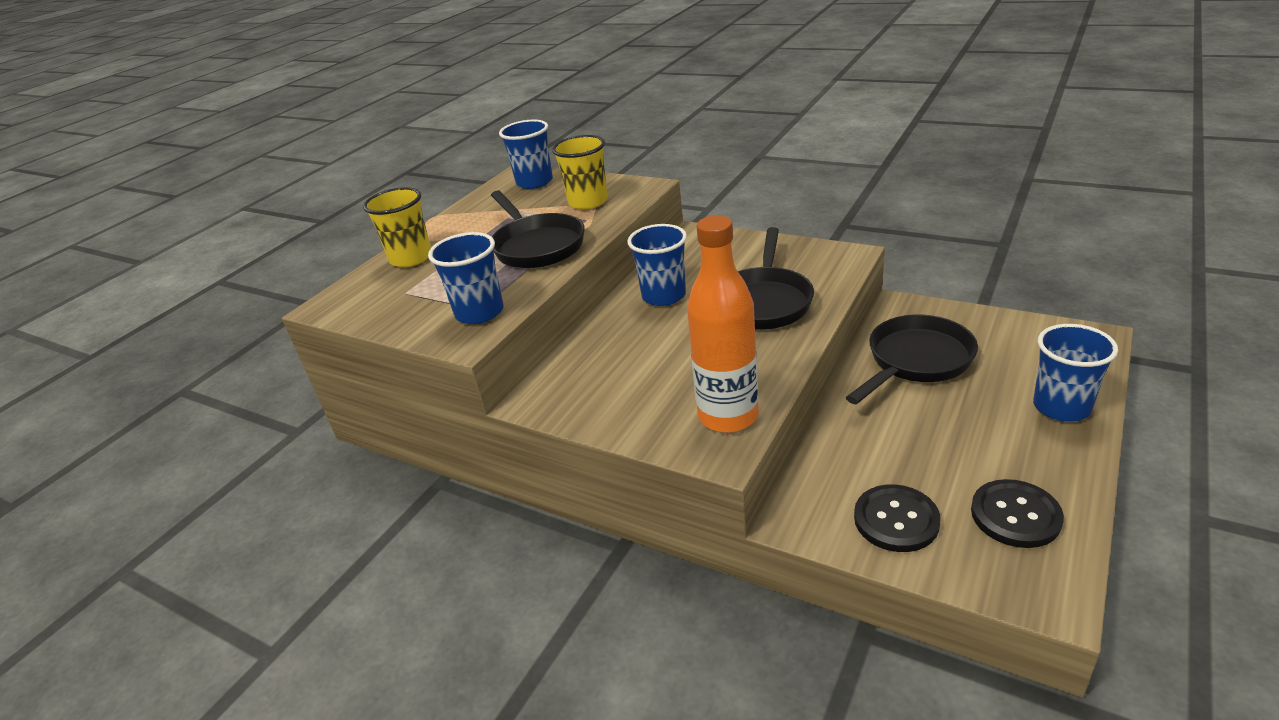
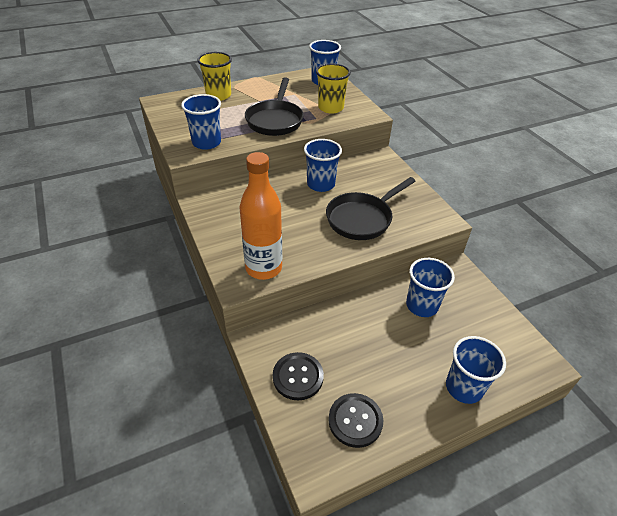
camera: 30 degrees right, 10 degrees up
(916, 361) = (422, 305): black pan -> blue cup

